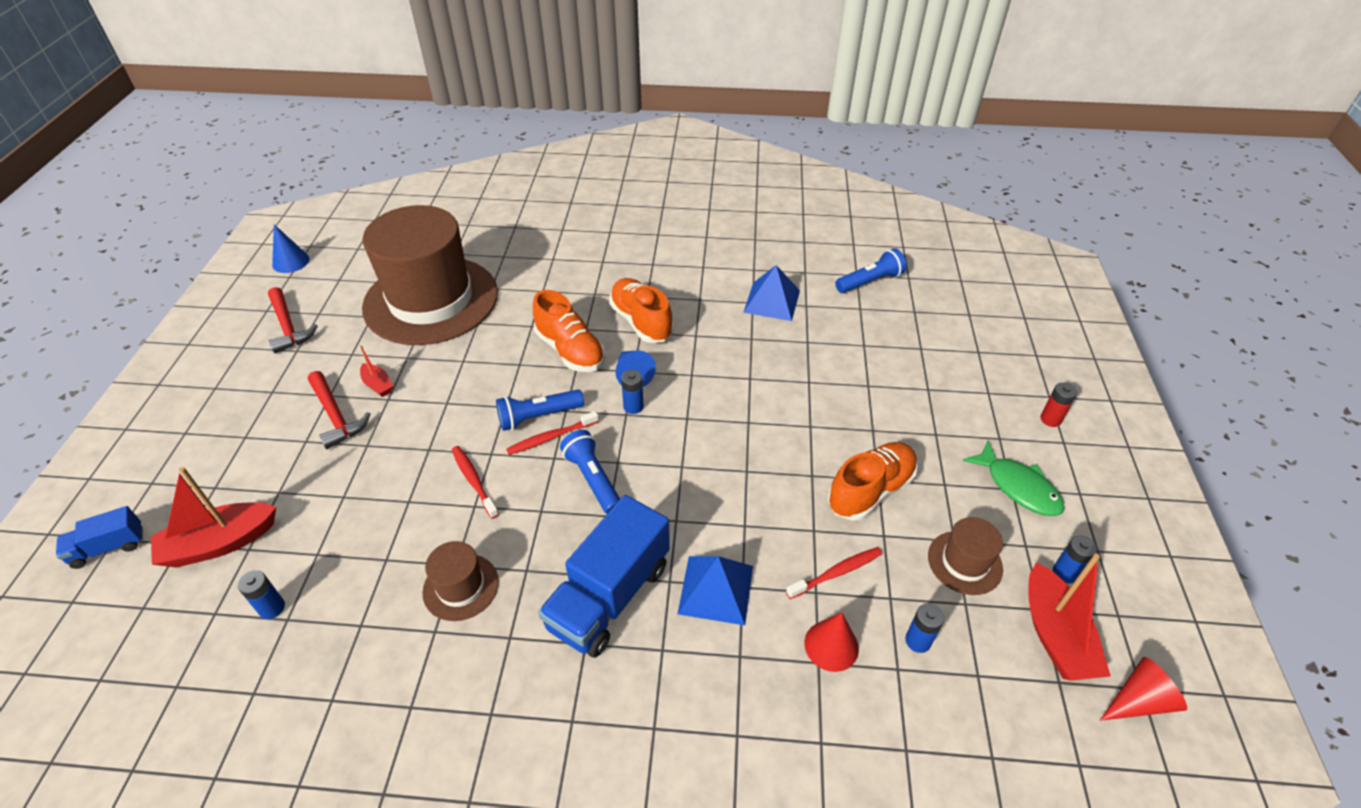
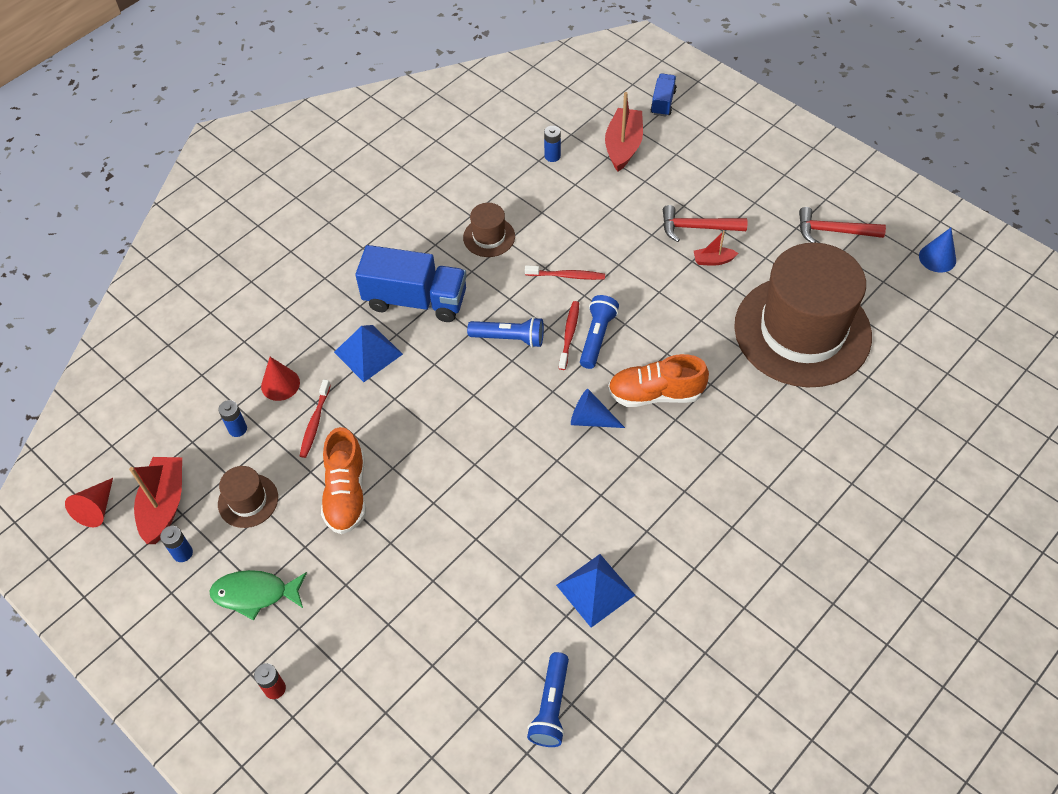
camera: 130 degrees right, 10 degrees up
(609, 596) = (415, 300): blue truck -> blue truck turned 120 degrees clockwise
(633, 406) = (556, 400): blue battery -> none
(641, 322) = (652, 465): orange shoe -> none
(1055, 635) = (164, 505): red boat -> red boat turned 60 degrees clockwise

